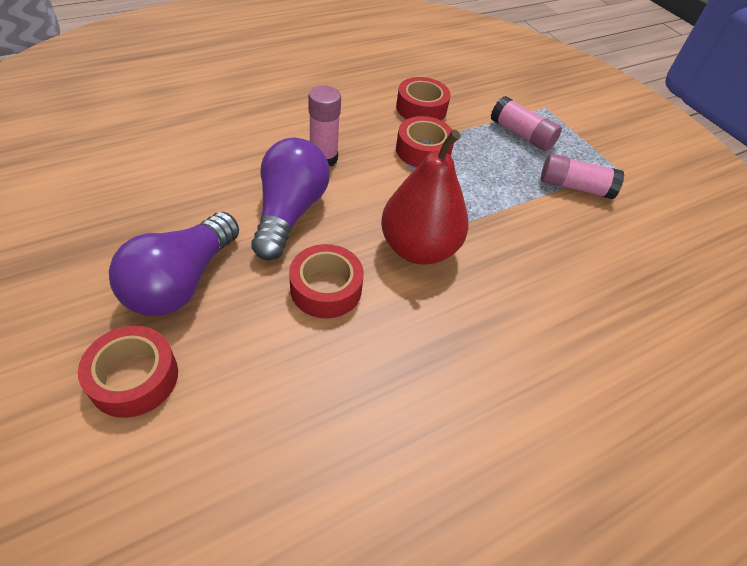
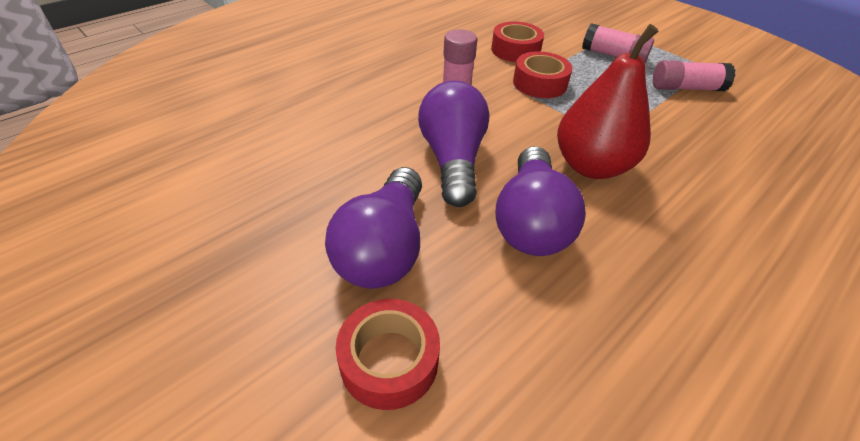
camera: 10 degrees left, 5 degrees down
(326, 288) = (530, 221): red tape -> purple light bulb

